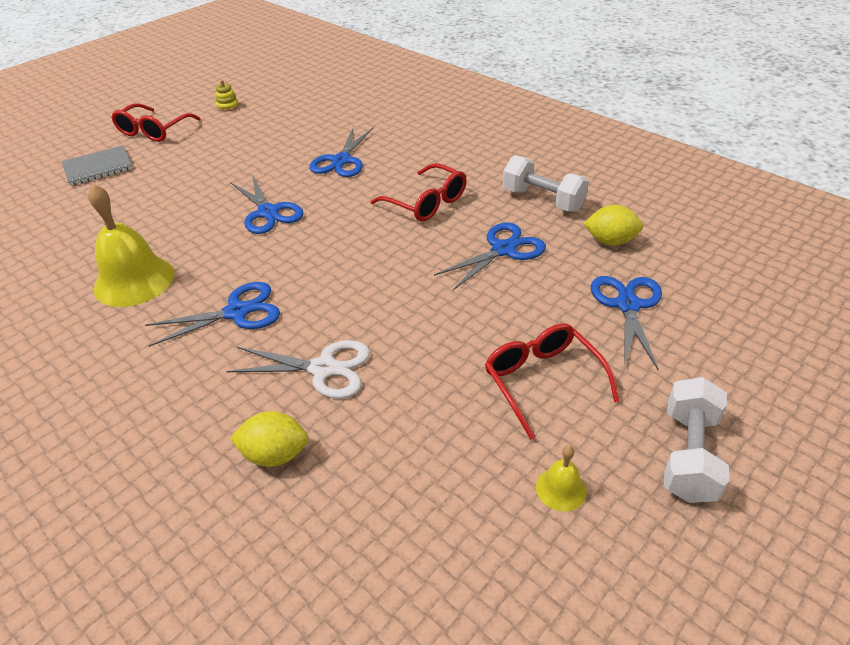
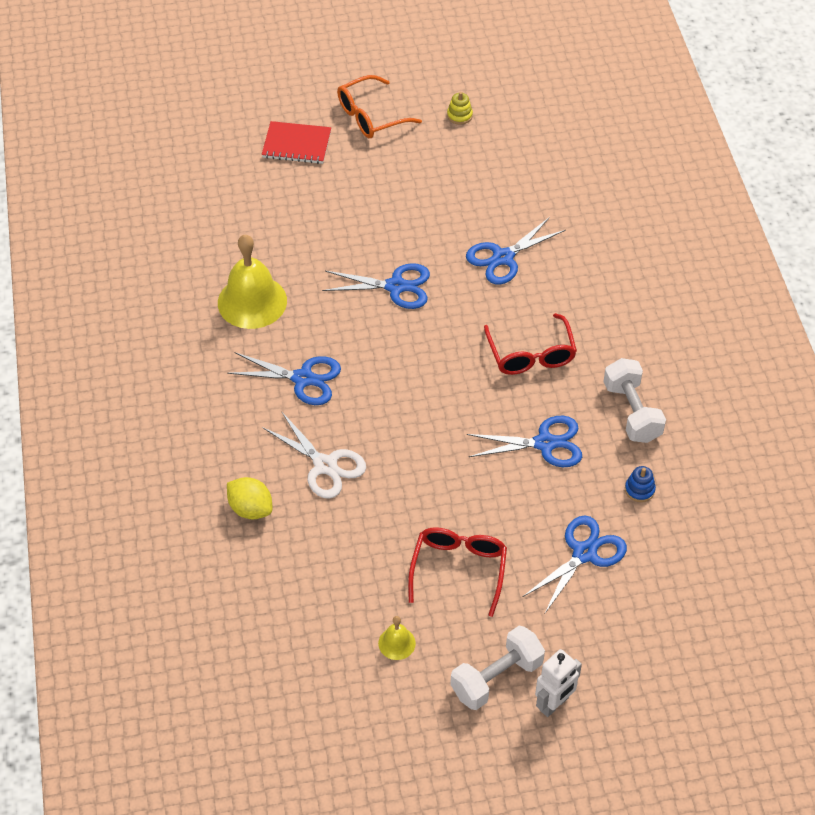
camera: 35 degrees right, 10 degrees up
(98, 168) = (296, 145): grey notebook -> red notebook
(153, 131) = (370, 116): red glasses -> orange glasses
(268, 212) = (395, 286): blue scissors -> blue scissors turned 90 degrees counterclockwise
(610, 241) = (639, 490): yellow lemon -> blue stacking toy
(764, 442) = (554, 704): none -> white robot

